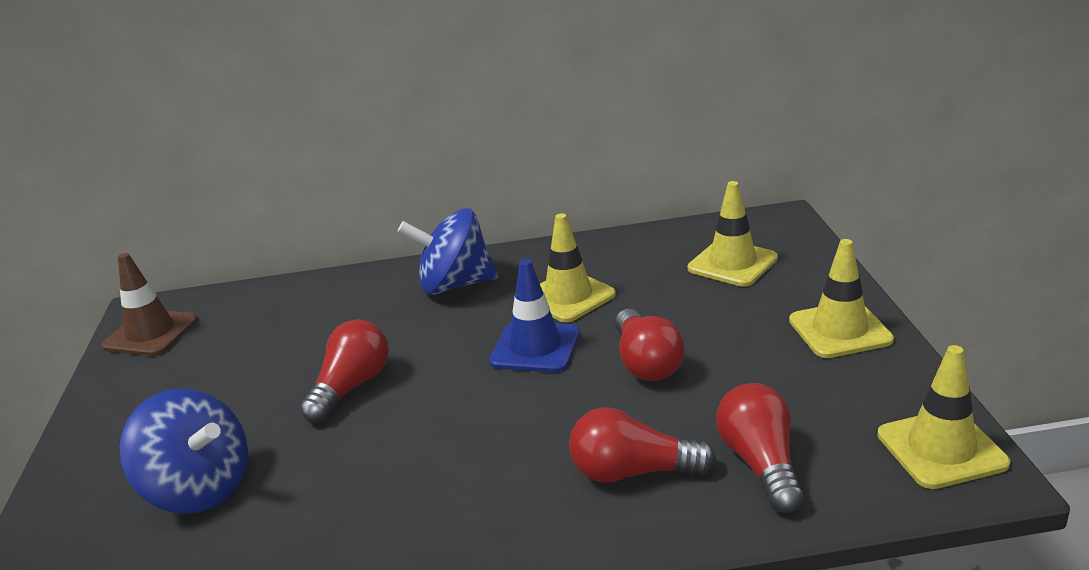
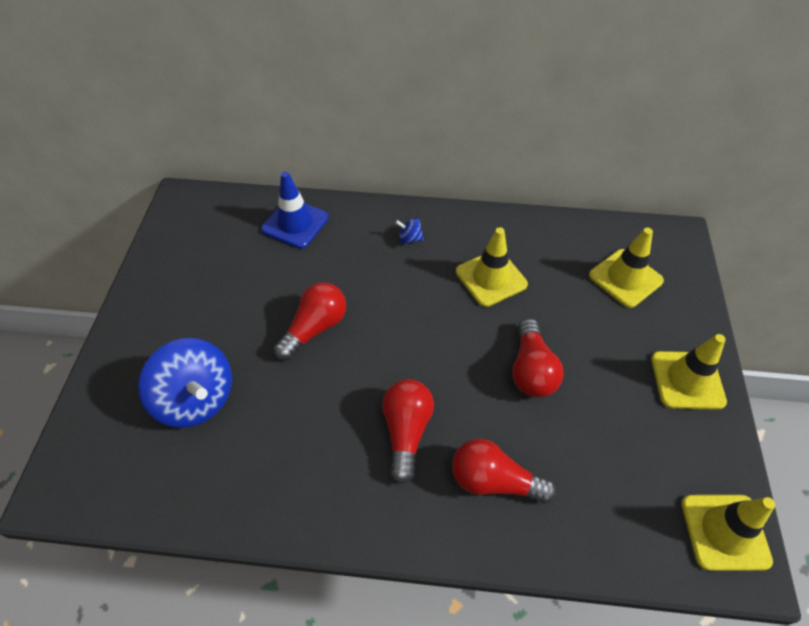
camera: 10 degrees right, 25 degrees up
(151, 333) = (185, 226): brown traffic cone -> none
(455, 285) = (409, 238): blue spinning top -> blue spinning top, size x0.41
(535, 347) = (454, 327): blue traffic cone -> blue traffic cone (295, 223)
(761, 463) = (587, 503): red light bulb -> red light bulb (406, 431)

